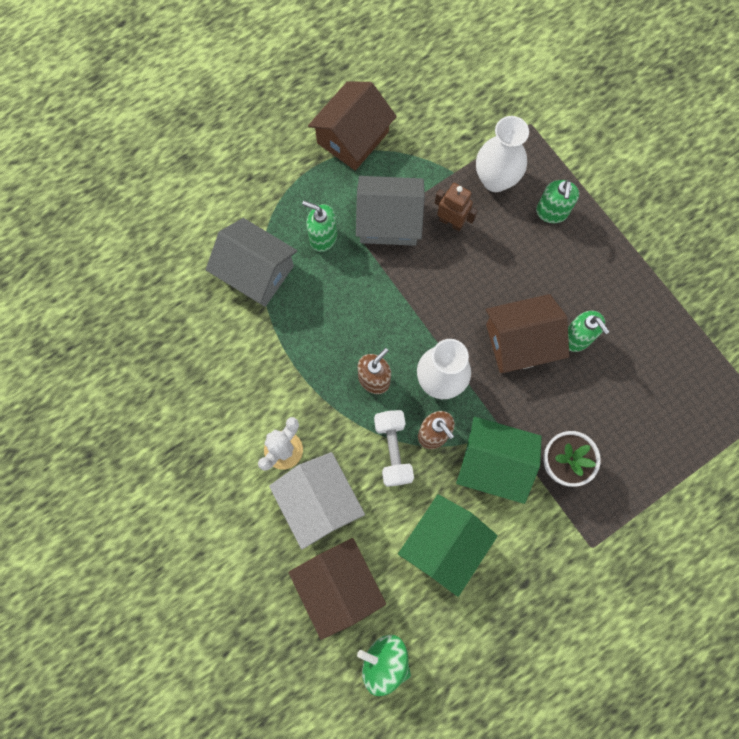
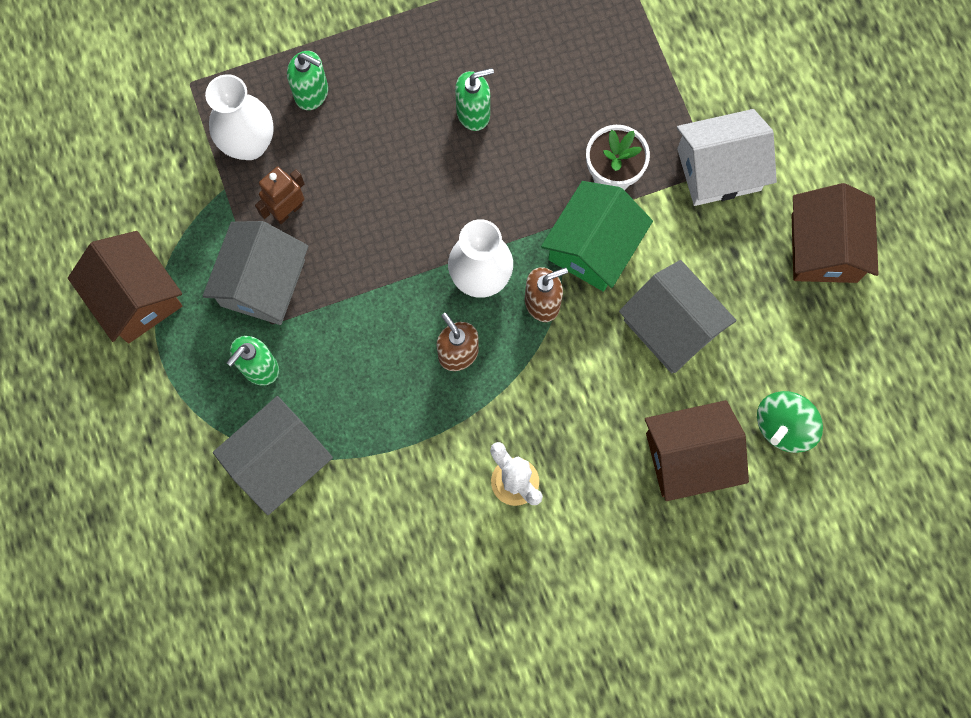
camera: 75 degrees left, 0 degrees up
(319, 502) = (588, 455): white house -> white house (719, 169)
(393, 450) = (549, 354): white dumbbell -> none
(444, 545) = (671, 326): green house -> grey house
(520, 342) = (460, 175): brown house -> brown house (824, 248)

